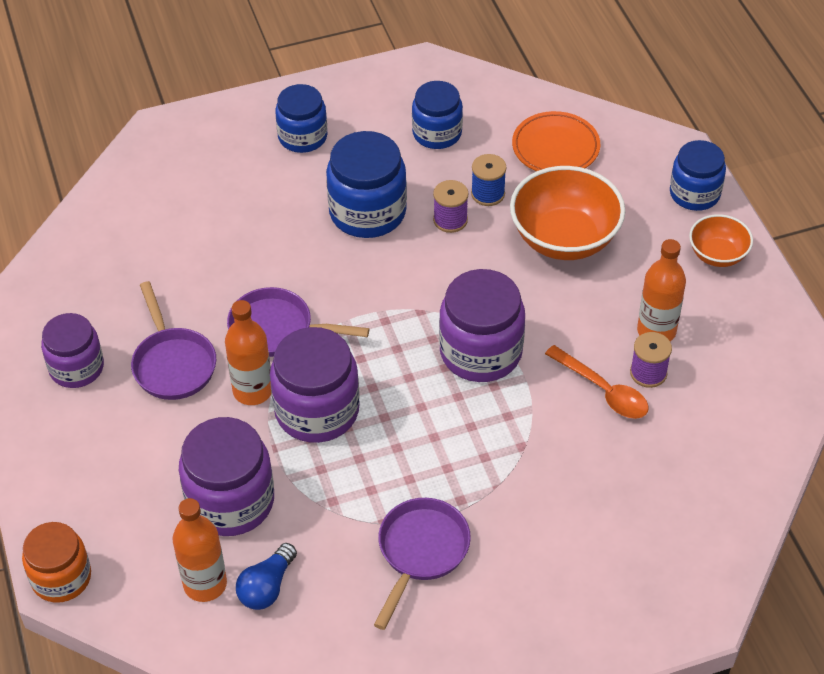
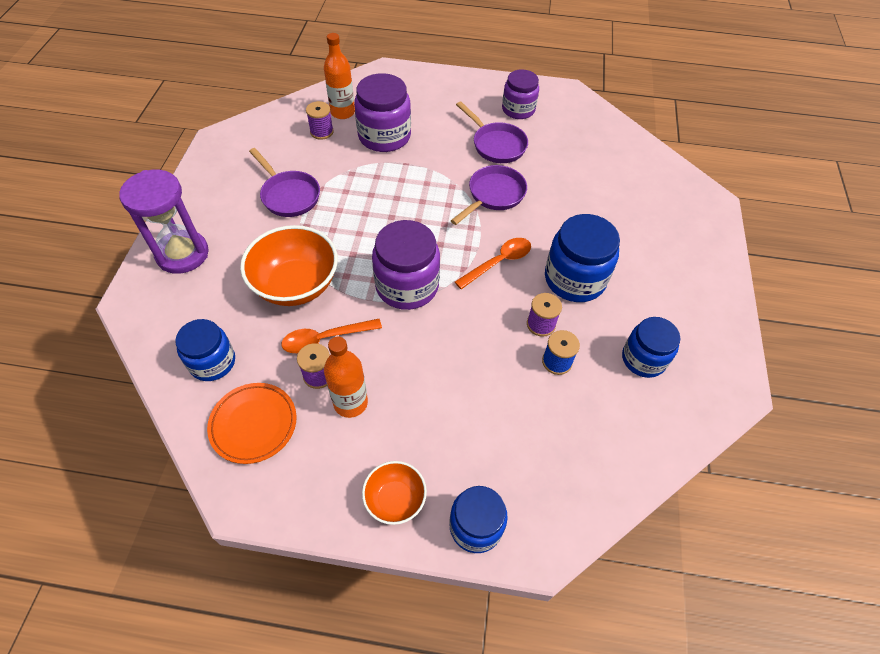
camera: 115 degrees right, 5 degrees up
(61, 577) = (387, 71): orange jar -> none
(173, 364) = (496, 145): purple pan -> purple pan turned 135 degrees counterclockwise
(252, 391) = (453, 169): orange bottle -> none
(267, 587) = (321, 132): blue light bulb -> purple spool
(302, 137) = (673, 273): blue jar -> blue jar (212, 362)
(317, 411) = (418, 190): purple jar -> none
(388, 284) = (498, 262): none -> orange spoon
(555, 147) = (589, 439): orange plate -> orange plate (253, 424)
(564, 238) = (480, 390): orange bowl -> orange bowl (296, 285)
(598, 609) = (182, 254): none -> purple hourglass

